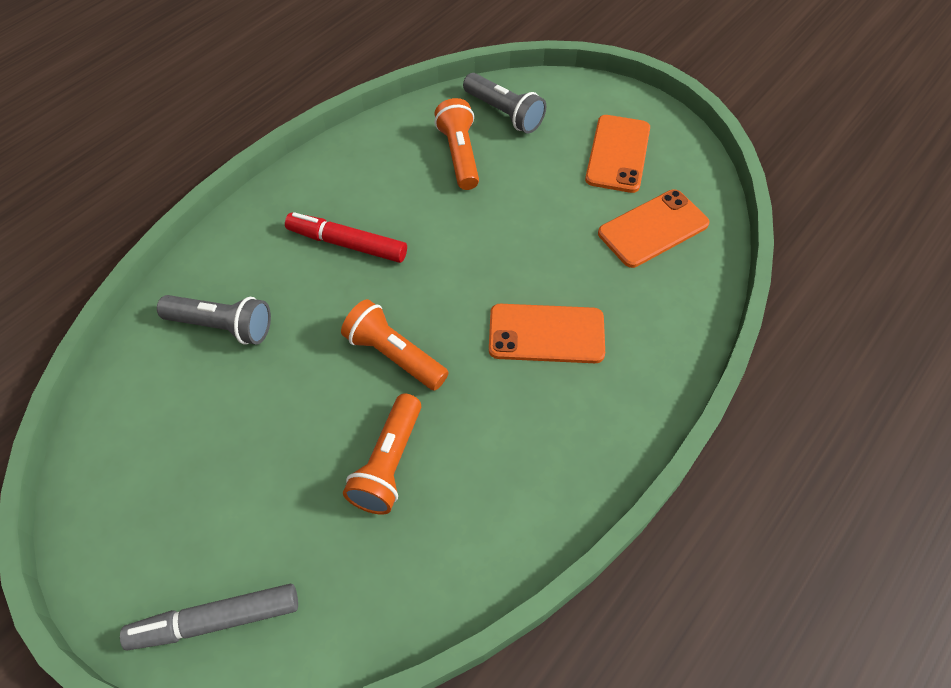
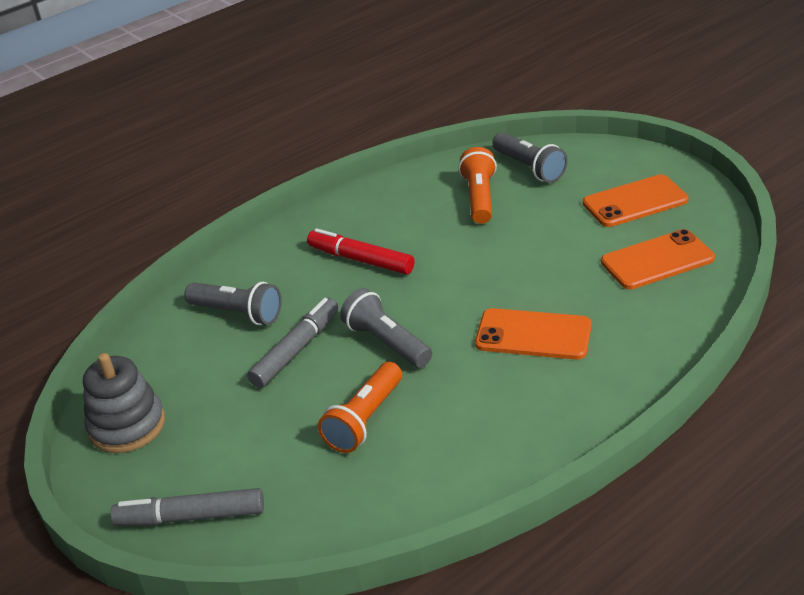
camera: 15 degrees right, 20 degrees down
(119, 496) = (127, 425): none -> grey stacking toy
(297, 372) = (296, 350): none -> grey marker
(394, 355) = (386, 342): orange flashlight -> grey flashlight
(618, 154) = (635, 202): orange phone -> orange phone turned 45 degrees clockwise

